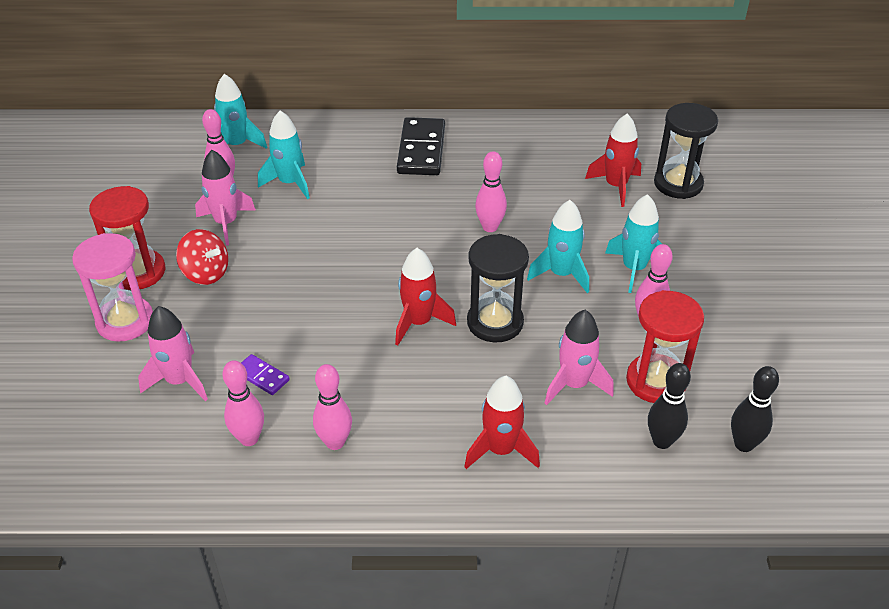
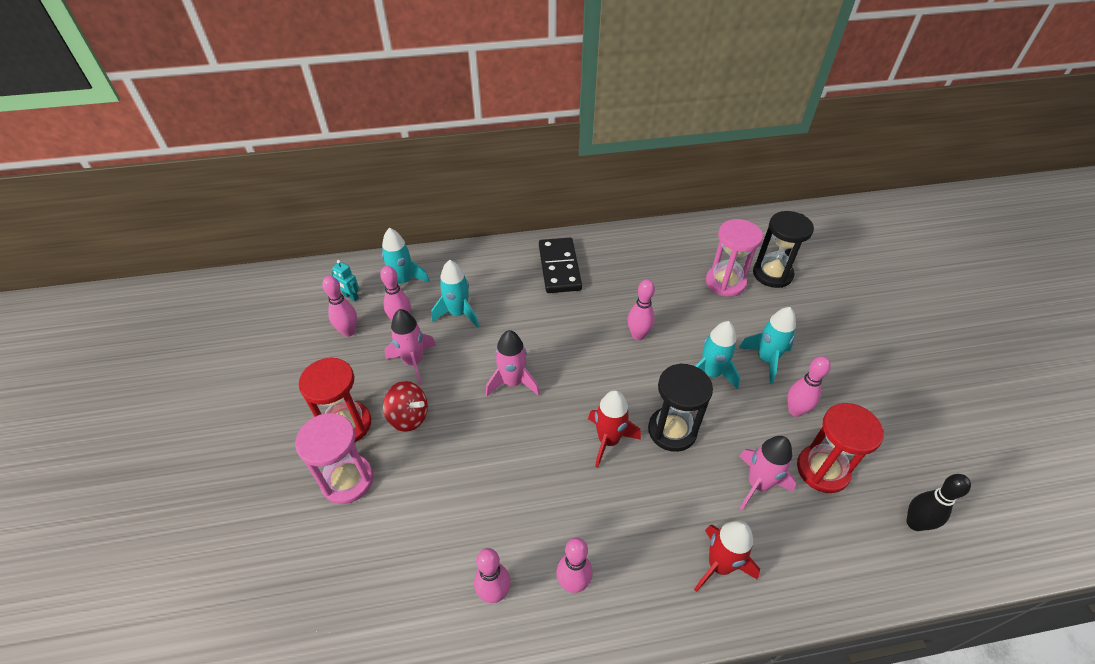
camera: 10 degrees left, 5 degrees up
(163, 186) = (348, 332): none -> pink bowling pin
(175, 153) = (351, 297): none -> turquoise robot
(180, 381) = (414, 539): pink rocket -> pink rocket (513, 382)
(262, 376) = (488, 520): purple domino -> none
(616, 186) = (725, 282): red rocket -> pink hourglass
(662, 441) = (849, 532): black bowling pin -> none

